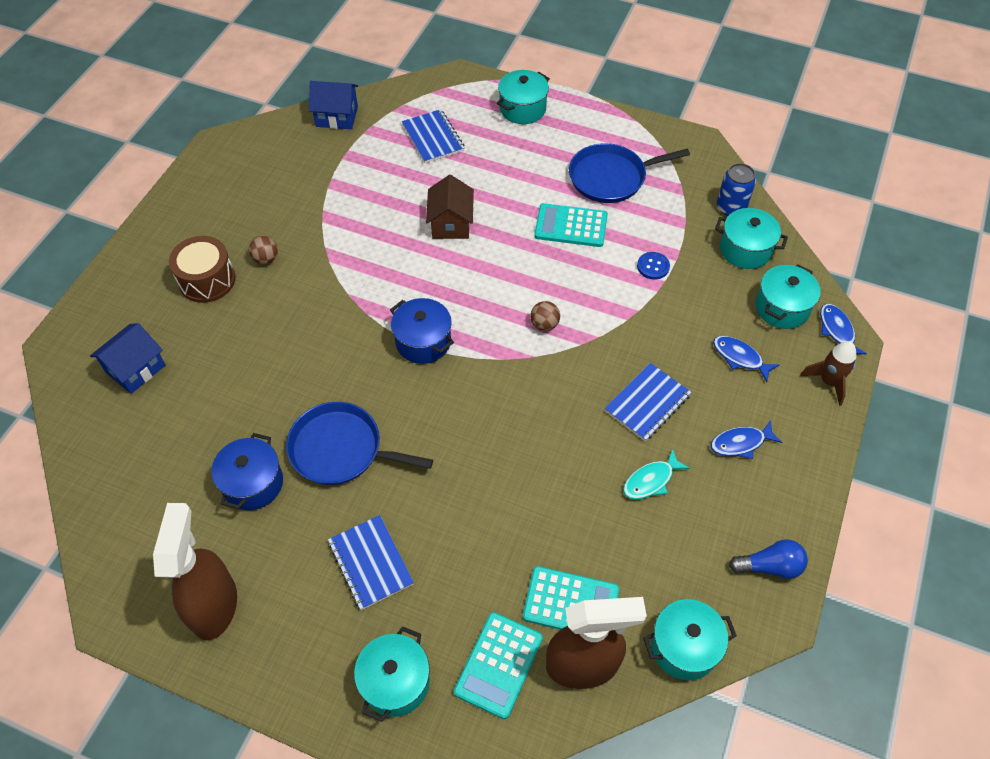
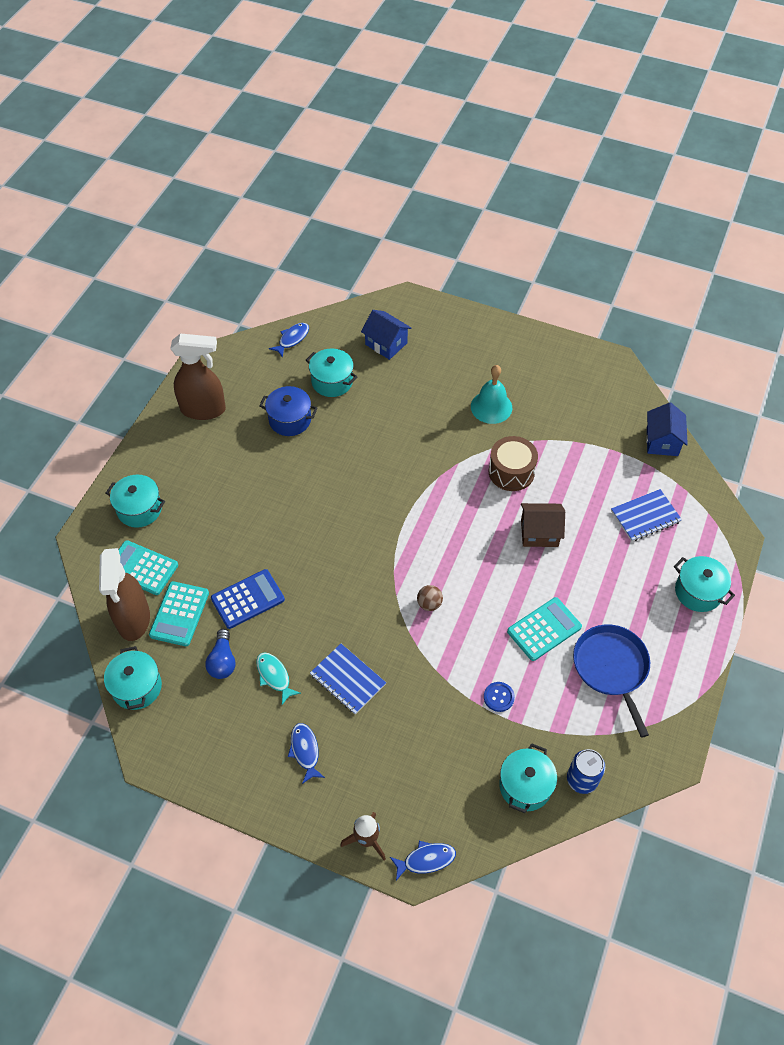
camera: 90 degrees right, 0 degrees up
(207, 280) = (468, 373): brown drum -> brown drum (511, 472)
(266, 259) = (491, 407): brown ball -> turquoise bell
(341, 449) = (314, 468): blue pan -> none
(370, 563) = (223, 491): blue notebook -> none
(423, 341) = (411, 516): blue pot -> none
(545, 518) = (247, 599): none -> blue calculator
(571, 226) = (544, 629): turquoise calculator -> turquoise calculator turned 45 degrees clockwise
(740, 357) = (394, 763): blue fish -> blue fish (292, 339)
(770, 566) = (192, 758): blue light bulb -> blue light bulb (222, 661)
(782, 308) = (453, 810): turquoise pot -> turquoise pot (332, 381)

